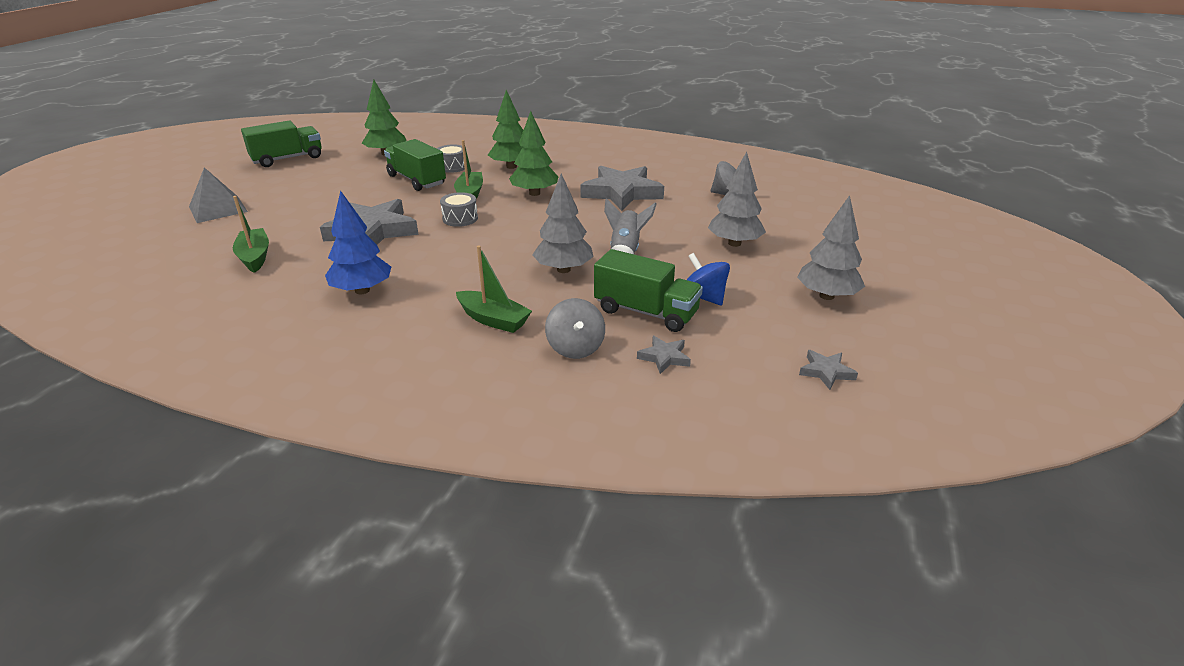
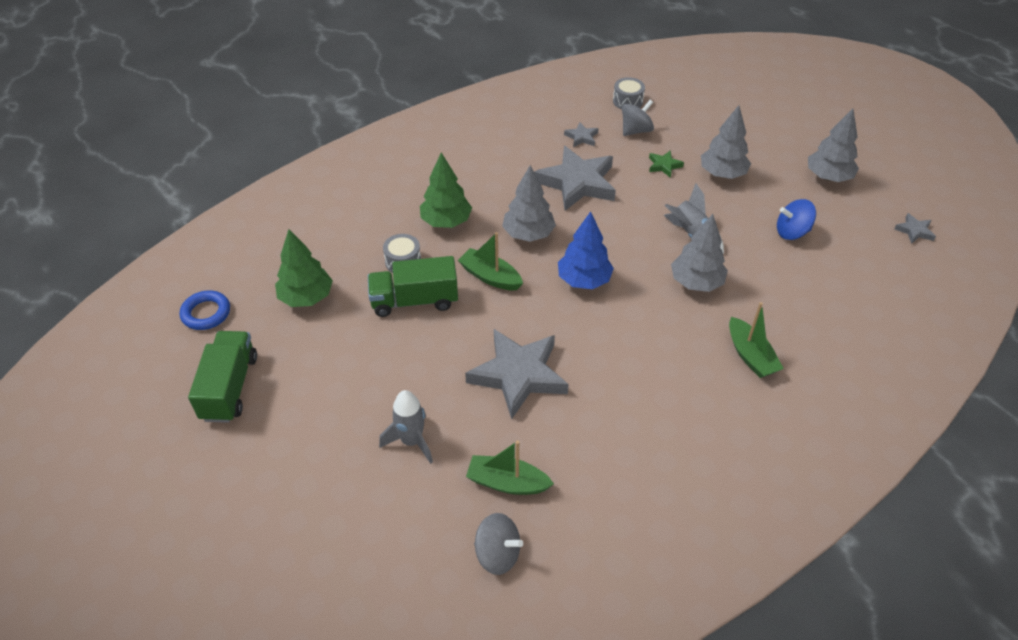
camera: 55 degrees left, 15 degrees up
(218, 209) = (340, 489): grey pyramid -> none
(276, 216) = (412, 441): none -> grey rocket
(346, 137) = (206, 313): none -> blue ring
(362, 290) = (642, 420): blue tree -> blue tree (584, 280)
(460, 218) = (542, 304): grey drum -> grey drum (627, 101)
(493, 320) = (750, 356): green boat -> green boat turned 90 degrees clockwise
(534, 193) = (528, 234): green tree -> grey tree
(575, 348) = (819, 328): grey spinning top -> grey spinning top (497, 554)
(646, 312) = (793, 270): green truck -> none
(664, 357) = (857, 291): grey star -> grey star (581, 137)
(701, 217) = (664, 165): none -> green star

